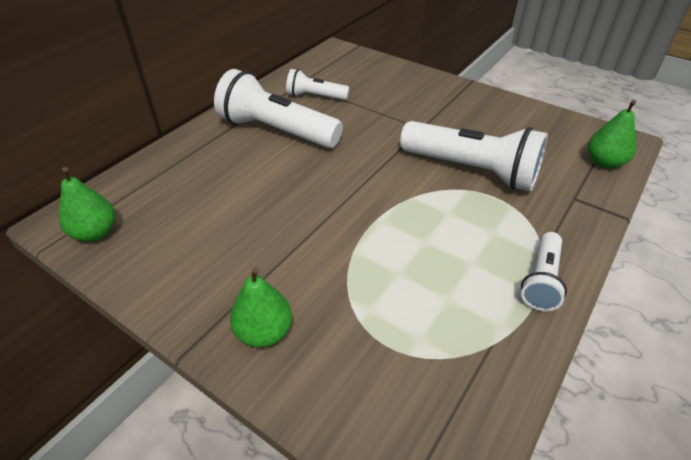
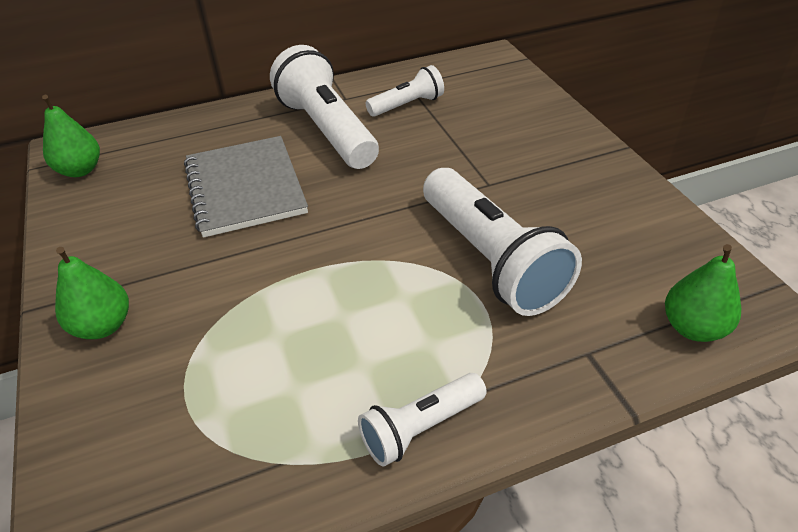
camera: 35 degrees right, 0 degrees up
(261, 191) = (245, 188): none -> grey notebook
(315, 96) = (407, 105): white flashlight -> white flashlight turned 105 degrees clockwise

